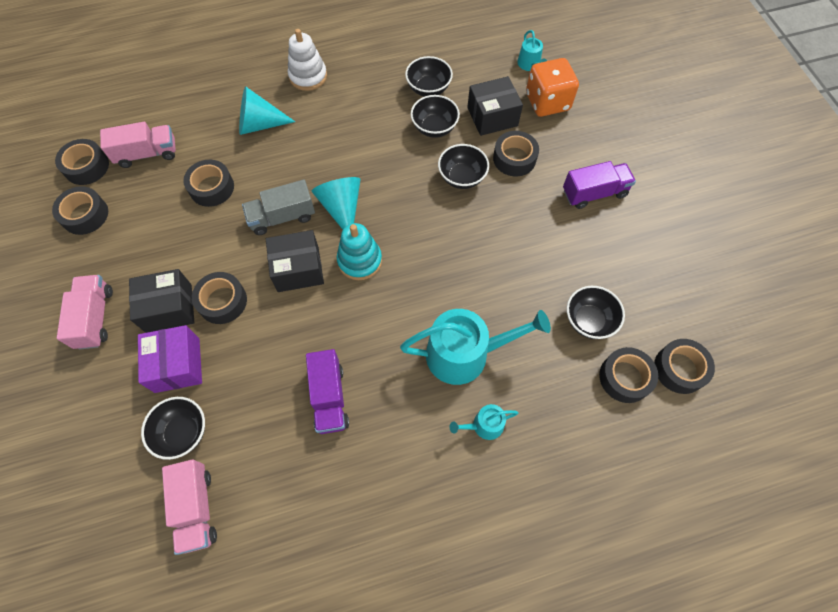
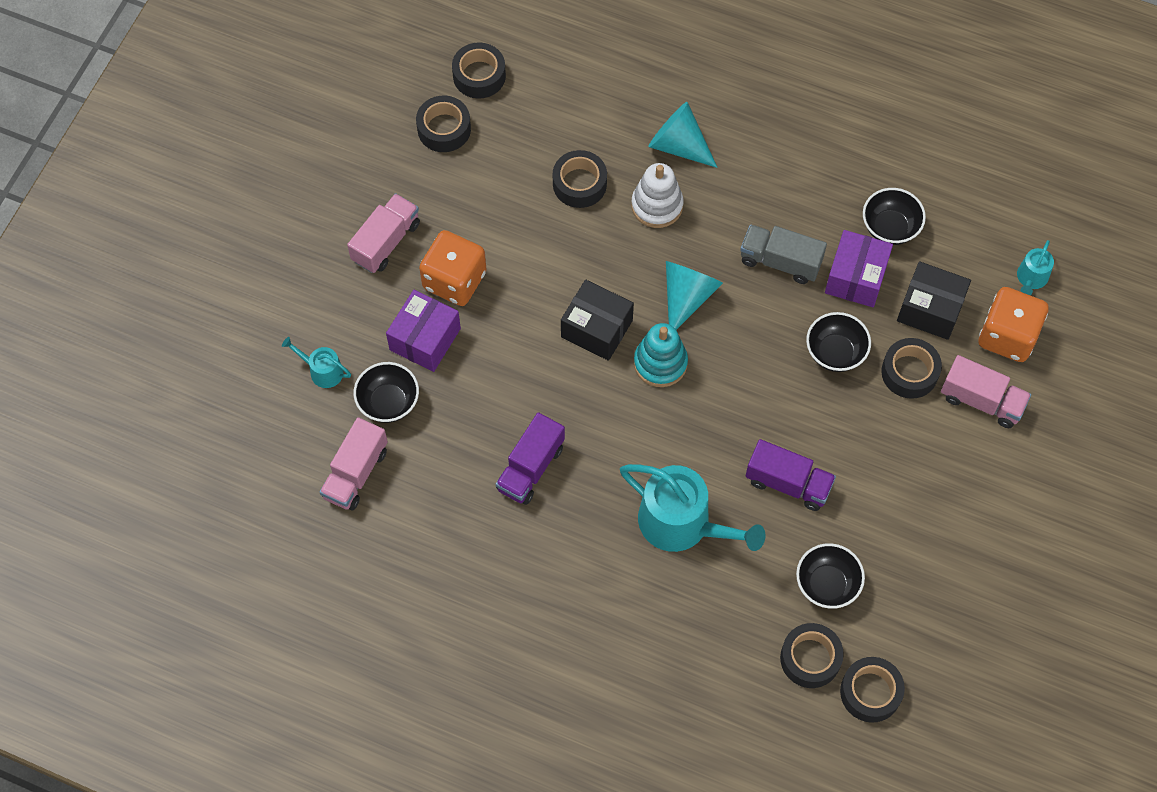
camera: 40 degrees right, 0 degrees up
(147, 154) = (545, 101): pink truck -> pink truck (981, 400)
(169, 308) = (454, 280): black box -> orange dice
(222, 301) = (505, 309): black tape -> none
(282, 217) = (622, 264): grey truck -> grey truck (780, 262)
(308, 76) = (773, 122): white stacking toy -> white stacking toy (657, 205)
(434, 128) = (855, 277): black bowl -> purple box
(484, 425) = (643, 596): turquoise watering can -> turquoise watering can (322, 371)
(594, 193) = (958, 470): purple truck -> purple truck (788, 483)

